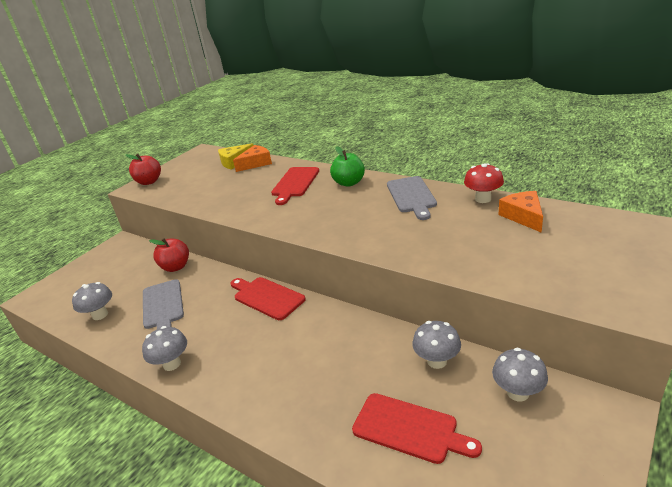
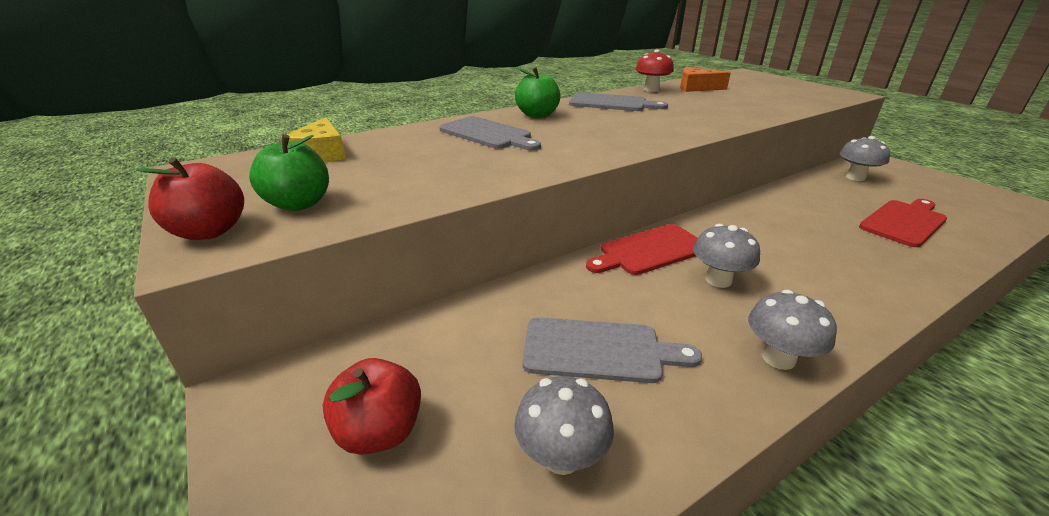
camera: 70 degrees left, 0 degrees up
(176, 267) = (477, 319): red apple -> red apple (380, 431)
(177, 184) = (299, 204): none -> green apple
(256, 163) = (365, 143): orange cheese -> none
(295, 183) = (488, 134): red cutting board -> grey cutting board
(437, 361) = (811, 192): grey mushroom -> grey mushroom (718, 280)

